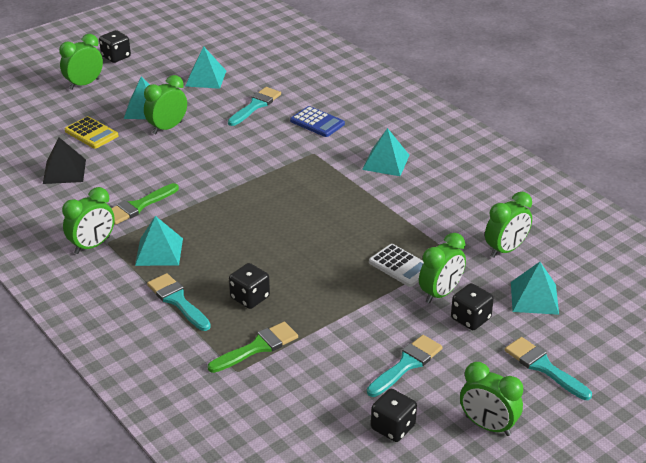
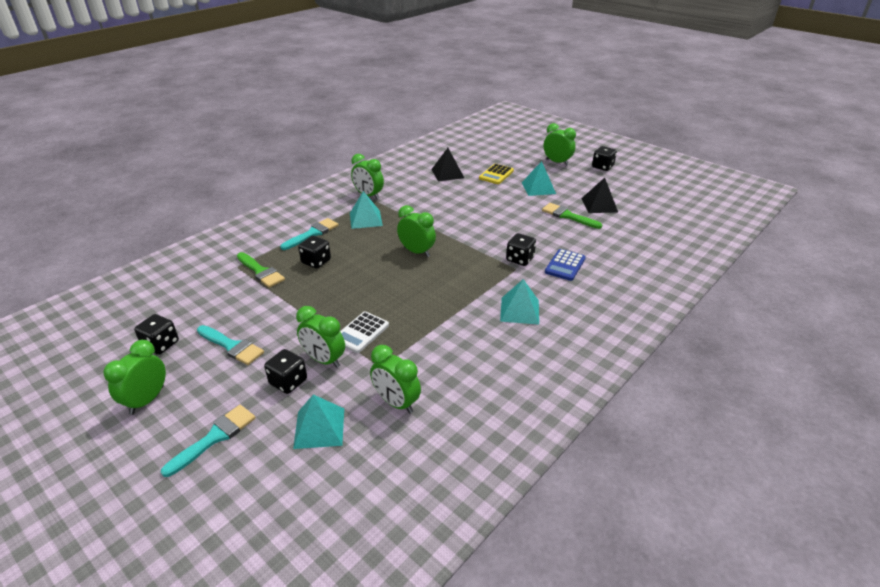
camera: 80 degrees right, 0 degrees up
(138, 206) = (415, 204): green brush -> green brush (568, 216)
(167, 128) = (518, 200): green clock -> green clock (416, 252)
(206, 78) = (599, 205): turquoise pyramid -> black pyramid
(255, 105) = (573, 232): turquoise brush -> none
(296, 147) = (520, 259): none -> black dice

